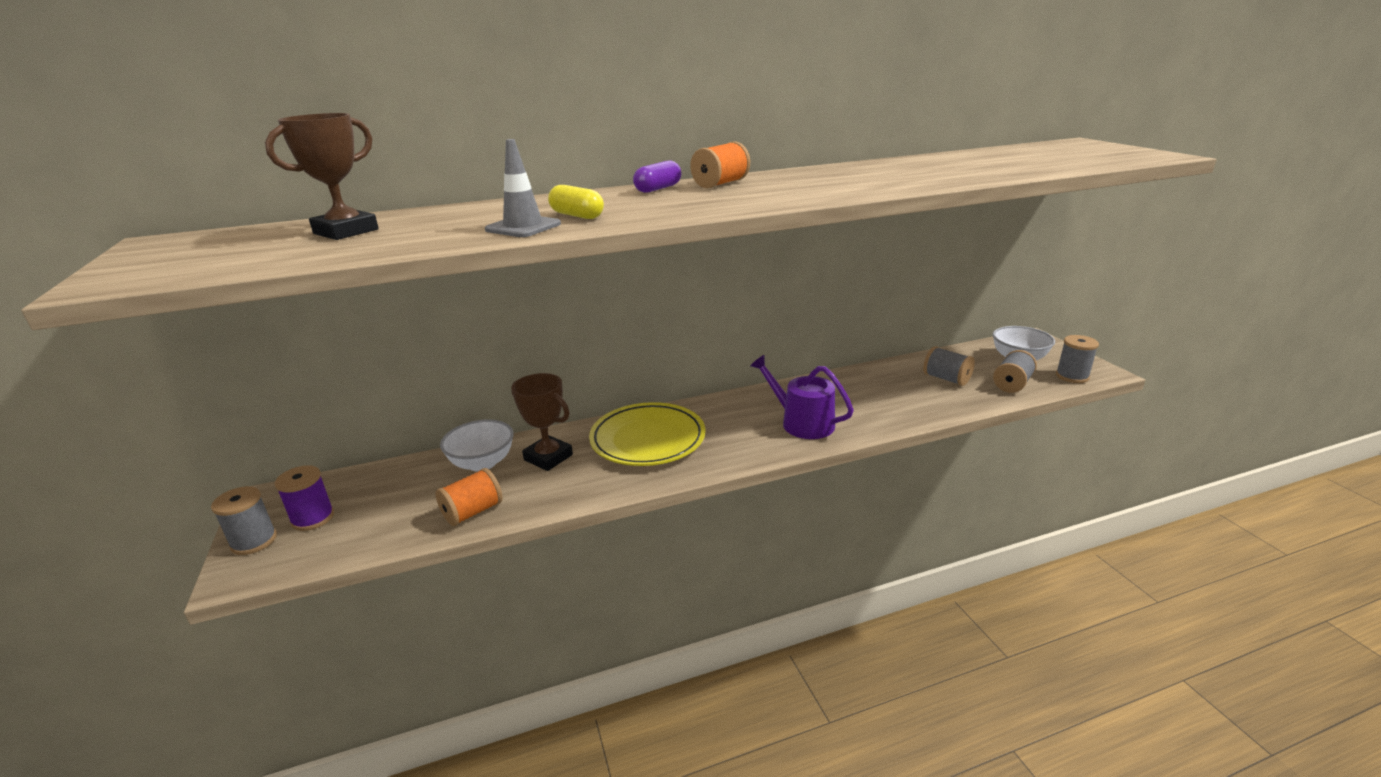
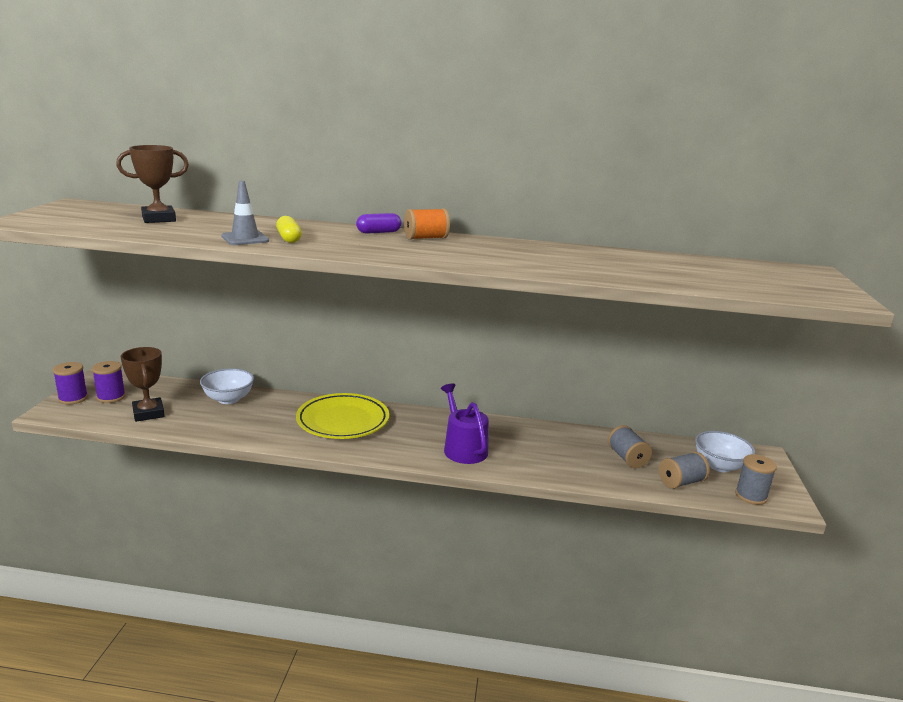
camera: 25 degrees right, 5 degrees down
(254, 541) = (73, 398): grey spool -> purple spool
(472, 512) = (192, 425): orange spool -> none
(548, 457) = (269, 409): brown trophy -> brown trophy (148, 413)

